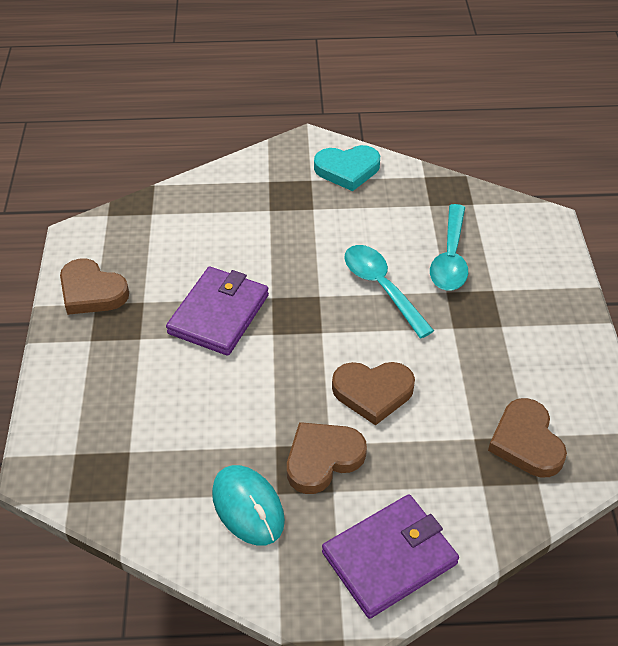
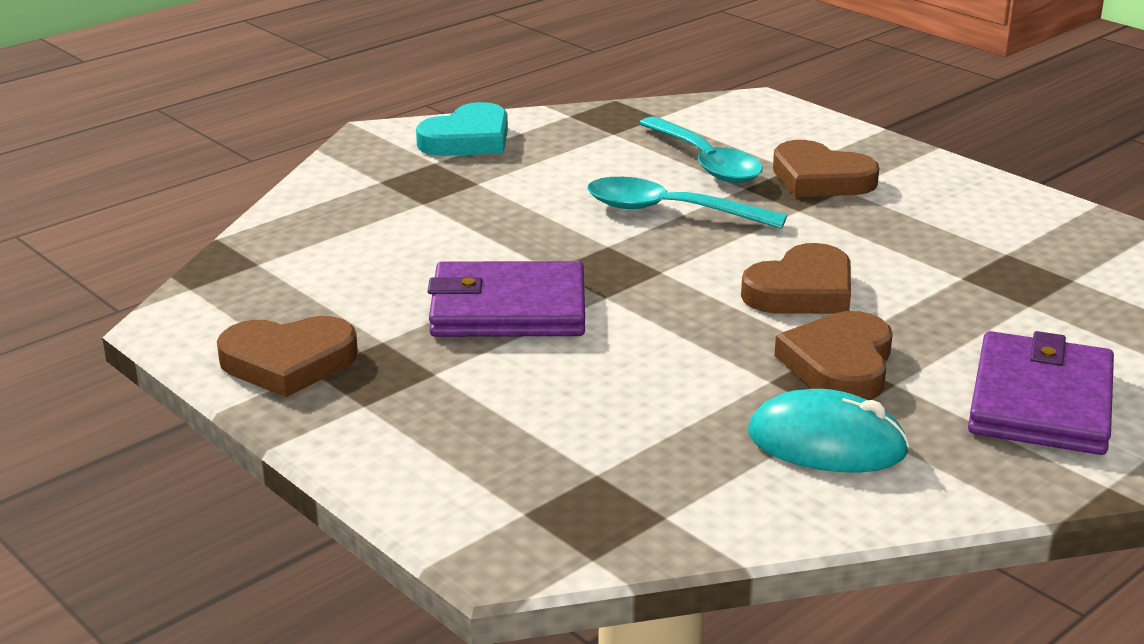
camera: 40 degrees left, 20 degrees down
(219, 314) = (508, 308): purple wallet -> purple wallet turned 75 degrees counterclockwise
(526, 442) = (1013, 257): brown heart -> brown heart (820, 179)

